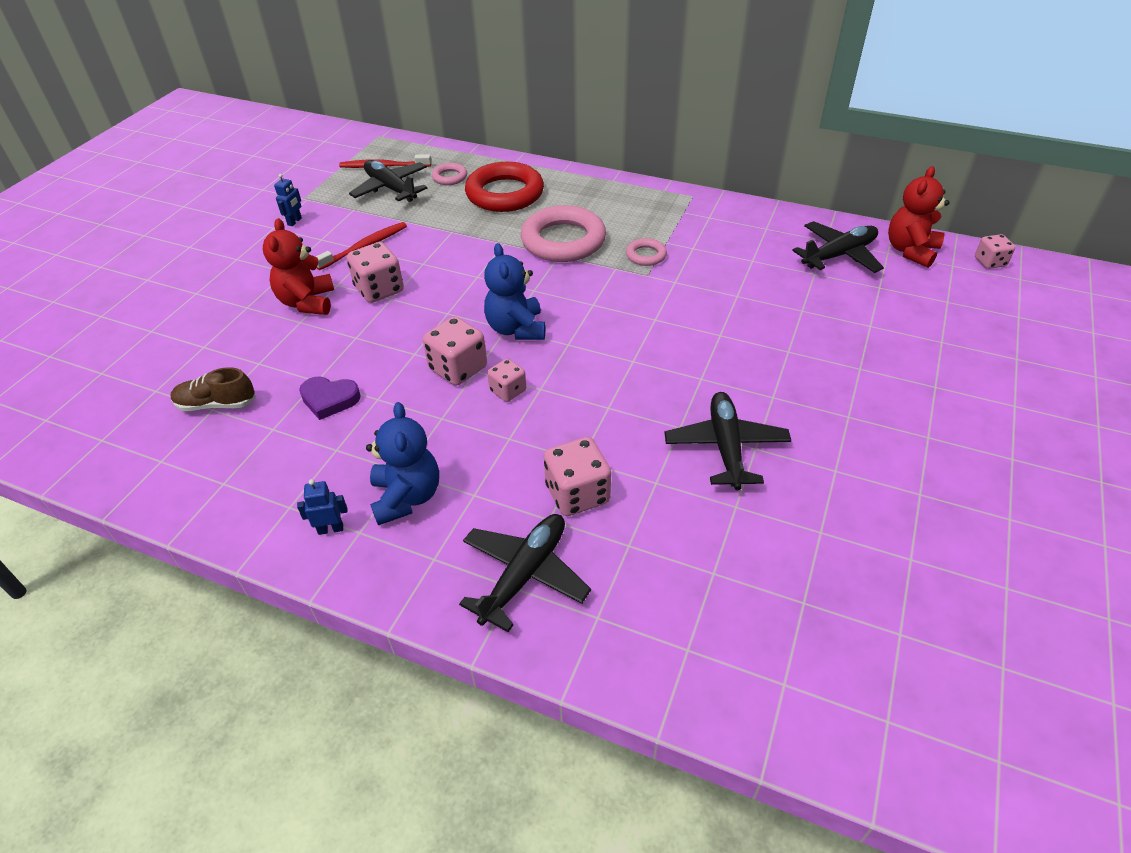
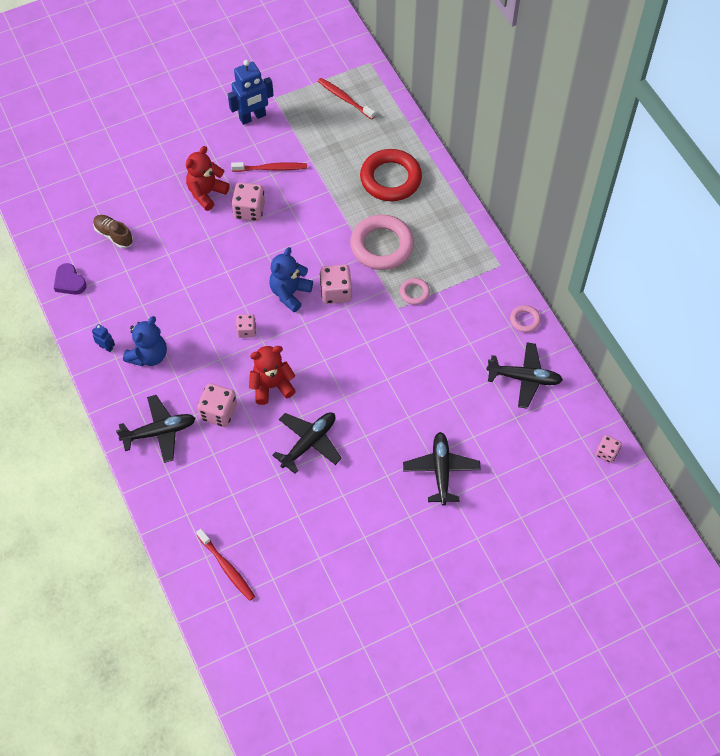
camera: 40 degrees right, 15 degrees up
(295, 221) = (252, 117): blue robot -> blue robot, size x2.12
(329, 399) = (163, 271): purple heart -> purple heart (69, 282)
(391, 188) = (330, 124): black plane -> black plane (441, 470)
(450, 177) = (373, 138): pink ring -> pink ring (525, 320)
(458, 368) = (237, 298): pink dice -> pink dice (336, 292)
(829, 673) = (227, 568): none -> red toothbrush
(910, 251) = (571, 408): red teddy bear -> red teddy bear (271, 386)

